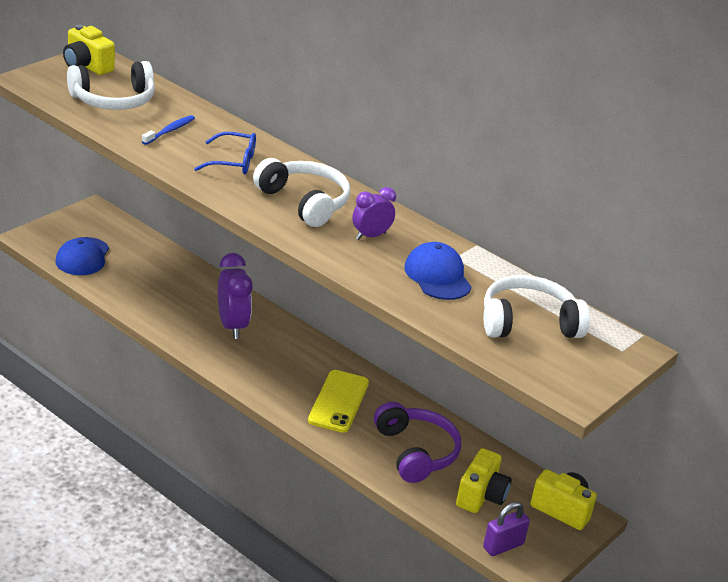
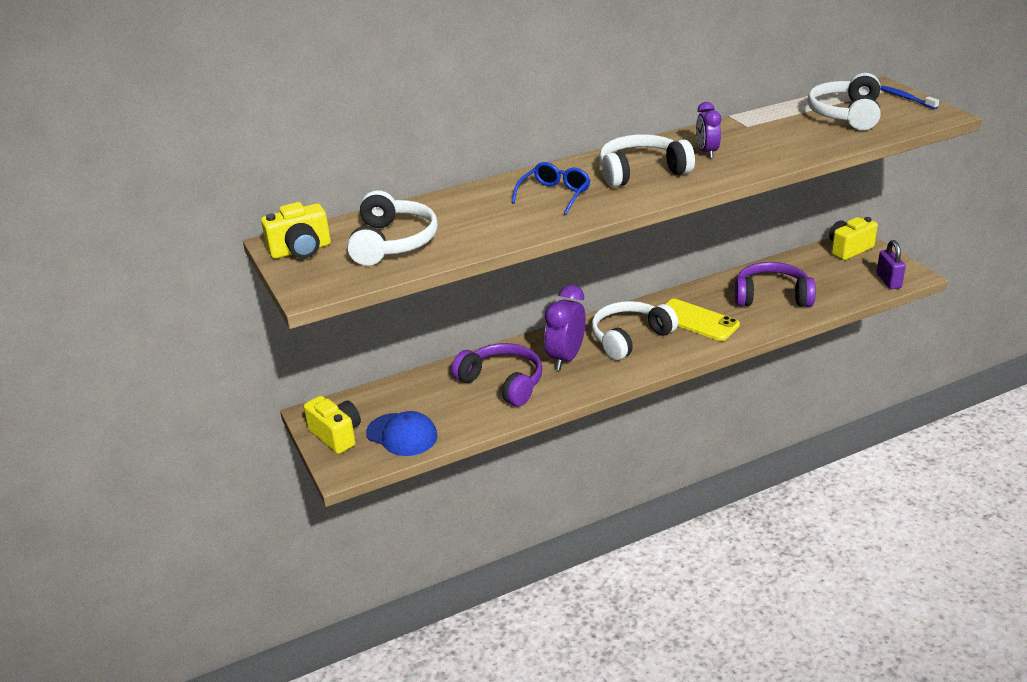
camera: 60 degrees left, 0 degrees up
(169, 131) = (477, 219): blue toothbrush -> blue toothbrush (906, 98)
(177, 296) = (502, 383): none -> purple headphones
(232, 326) = (566, 358): purple clock -> purple clock turned 75 degrees counterclockwise
(284, 361) = (630, 338): none -> white headphones
(437, 276) = (775, 136): blue cap -> none
(481, 496) = (830, 278): yellow camera -> yellow camera (336, 435)

